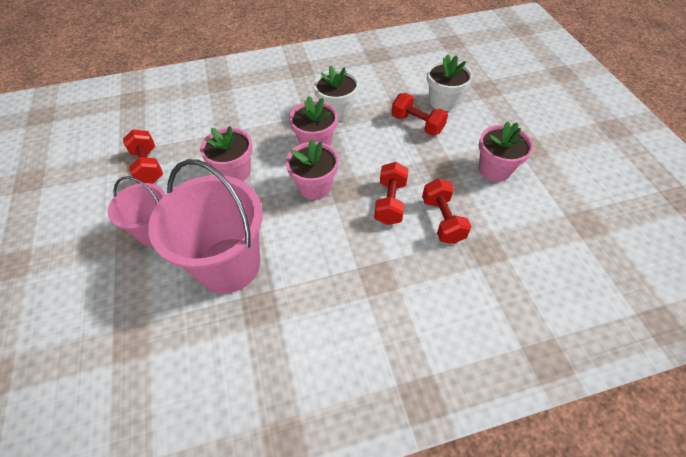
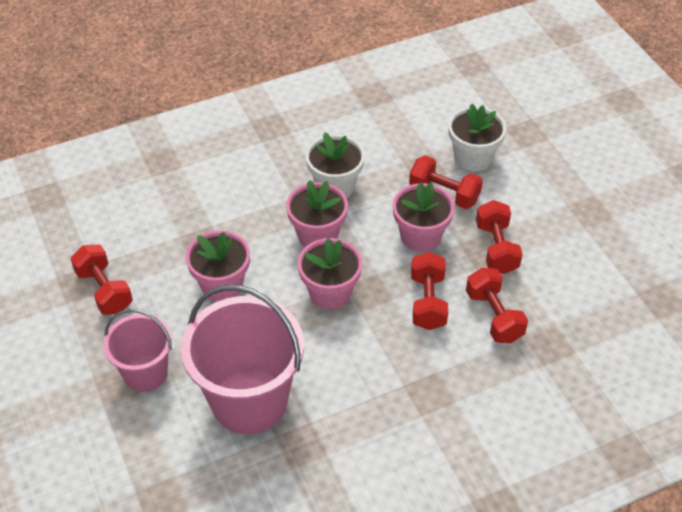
camera: 10 degrees left, 5 degrees down
(452, 167) = (496, 248): none -> red dumbbell
(494, 169) = (549, 245): pink flower pot -> pink flower pot (420, 236)

